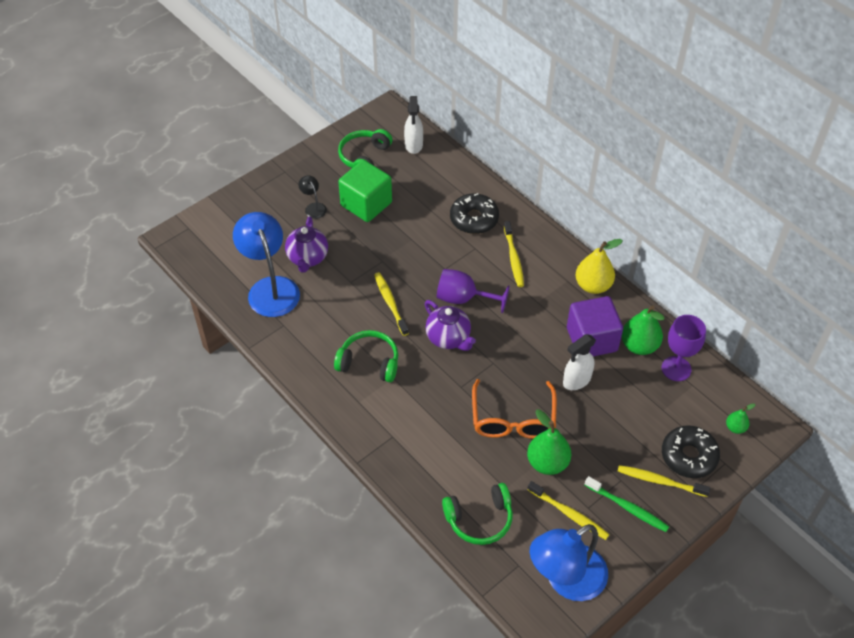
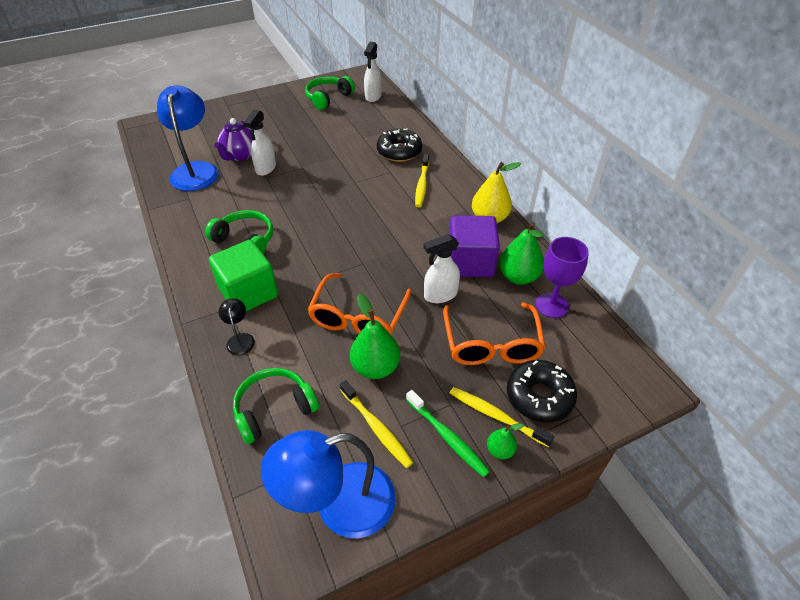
camera: 15 degrees right, 5 degrees down
(313, 207) = (267, 123): black lamp -> black lamp (240, 339)
(344, 270) = (265, 168): none -> white spray bottle
(366, 204) = (312, 127): green cube -> green cube (249, 293)
(390, 303) = (292, 199): yellow toothbrush -> none
(448, 338) = (330, 235): purple teapot -> none
(463, 299) = (360, 207): purple goblet -> none
(479, 519) = (274, 409): green headphones -> green headphones turned 150 degrees clockwise
(636, 418) = (491, 343): none -> orange glasses
(735, 427) = (604, 378): green pear -> green pear (500, 450)

